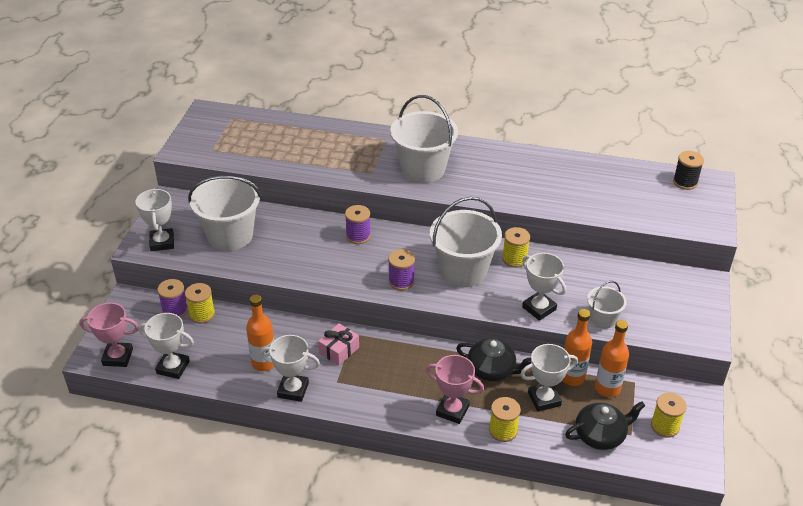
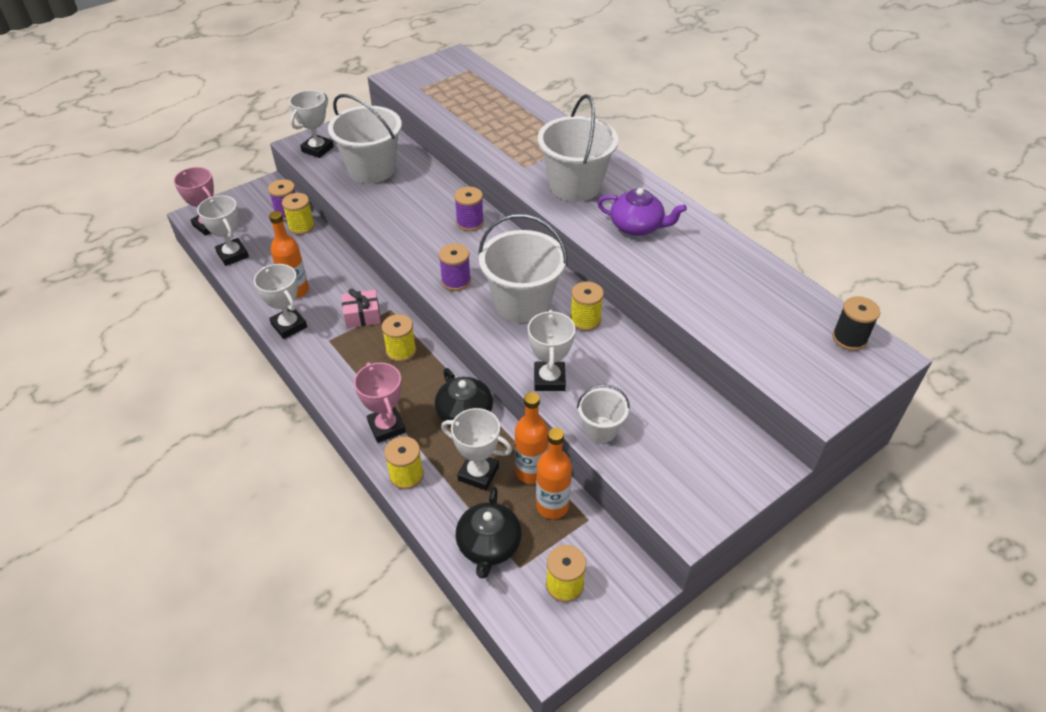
camera: 40 degrees right, 5 degrees up
(398, 357) = (401, 351): none -> yellow spool
(495, 176) = (637, 226): none -> purple teapot
(600, 435) = (489, 545): black teapot -> black teapot turned 75 degrees clockwise

